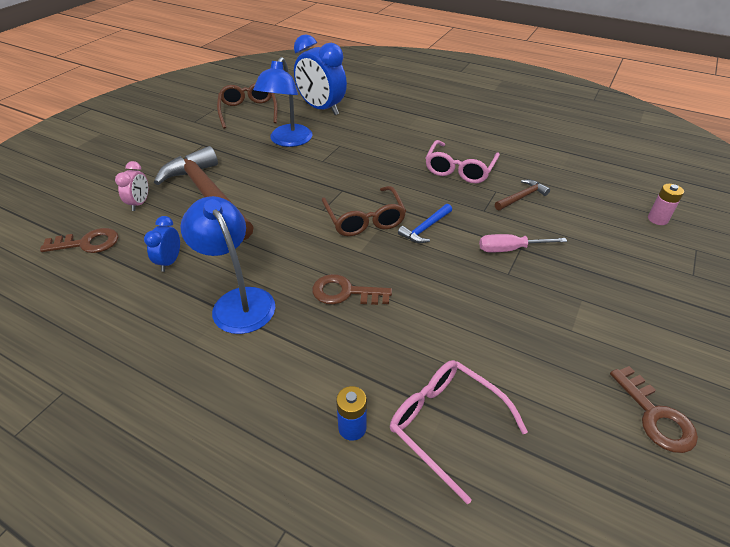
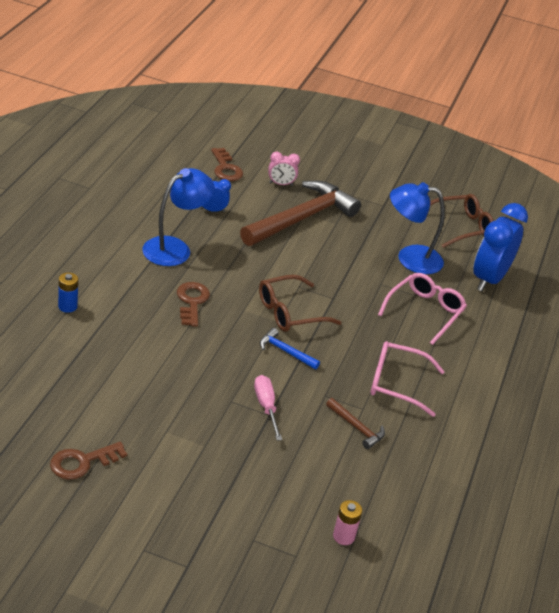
camera: 75 degrees right, 5 degrees down
(445, 424) = (71, 349): pink glasses -> pink glasses (425, 312)

